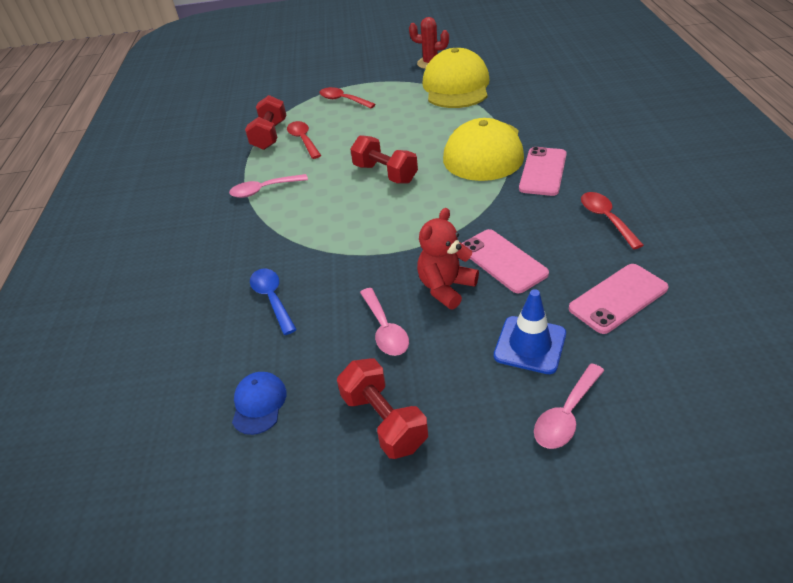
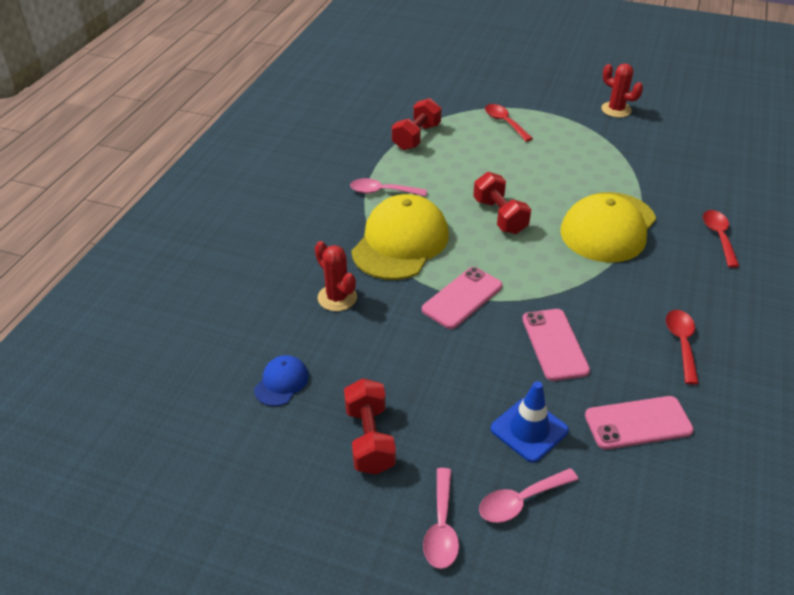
camera: 20 degrees right, 0 degrees up
(272, 299) = (337, 298): blue spoon -> red cactus
(303, 140) = (444, 153): red spoon -> red spoon (718, 237)
(385, 329) = (414, 364): pink spoon -> pink spoon (441, 527)
(446, 288) = (488, 348): red teddy bear -> none
(456, 86) = (625, 146): yellow cap -> yellow cap (400, 242)
(543, 171) = (652, 271): pink phone -> pink phone (462, 298)

